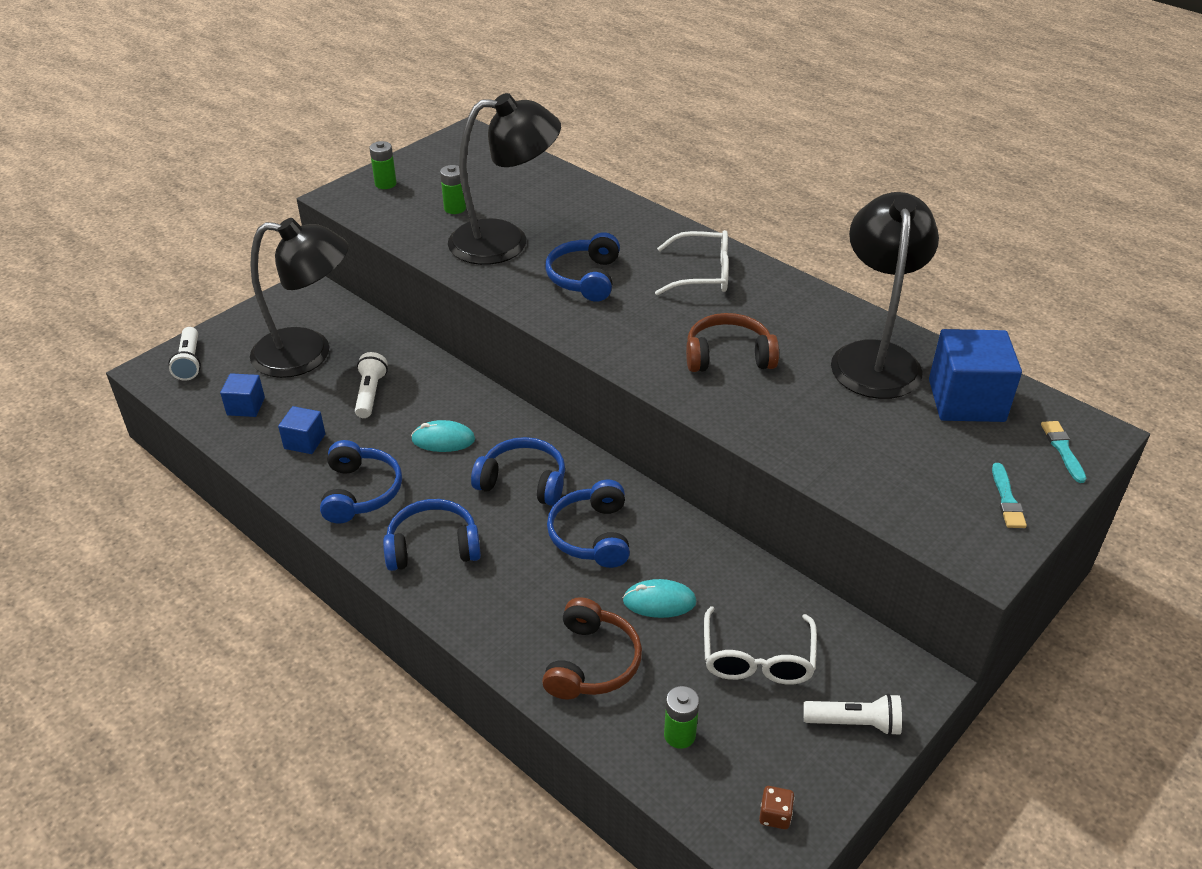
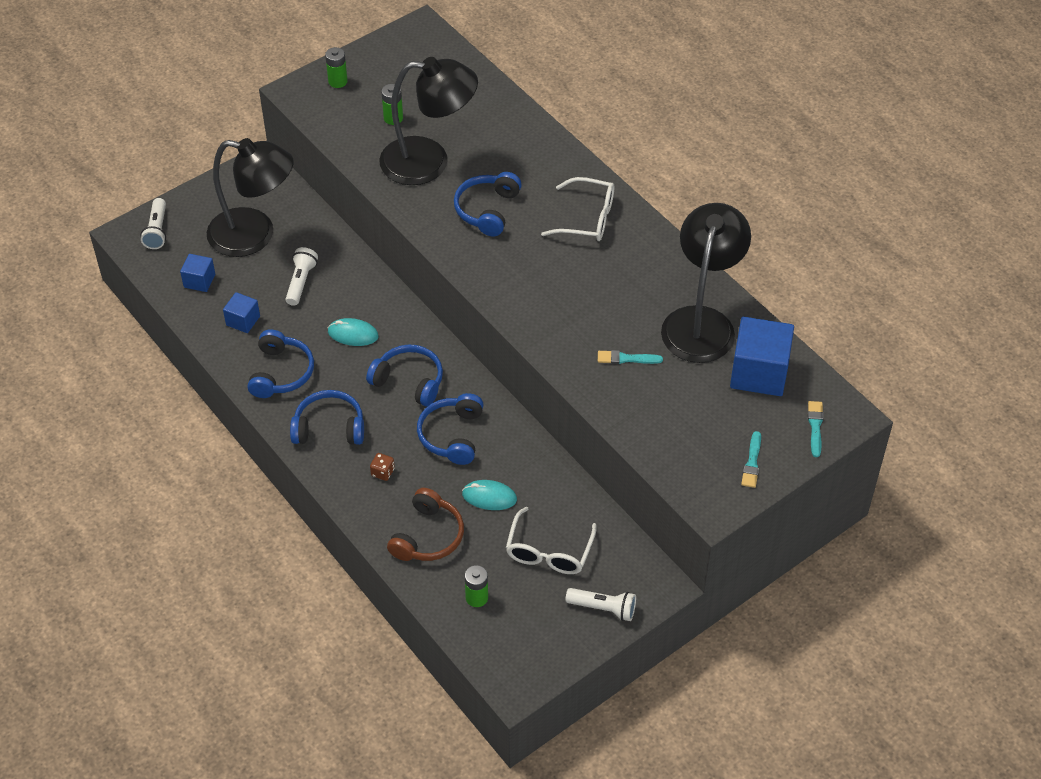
camera: 10 degrees right, 10 degrees up
(728, 356) = (583, 305): brown headphones -> none
(775, 815) = (526, 661): brown dice -> brown dice (383, 472)
(801, 405) = (626, 358): none -> turquoise brush

